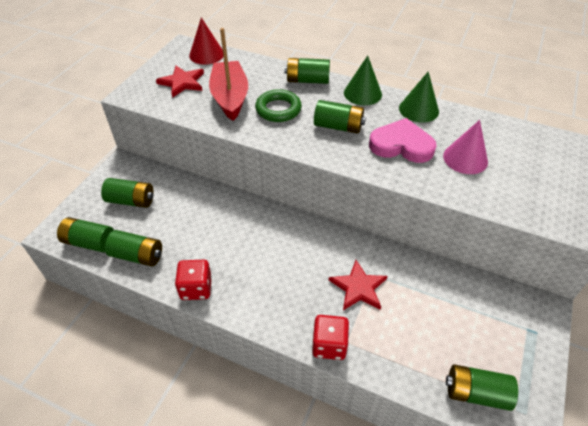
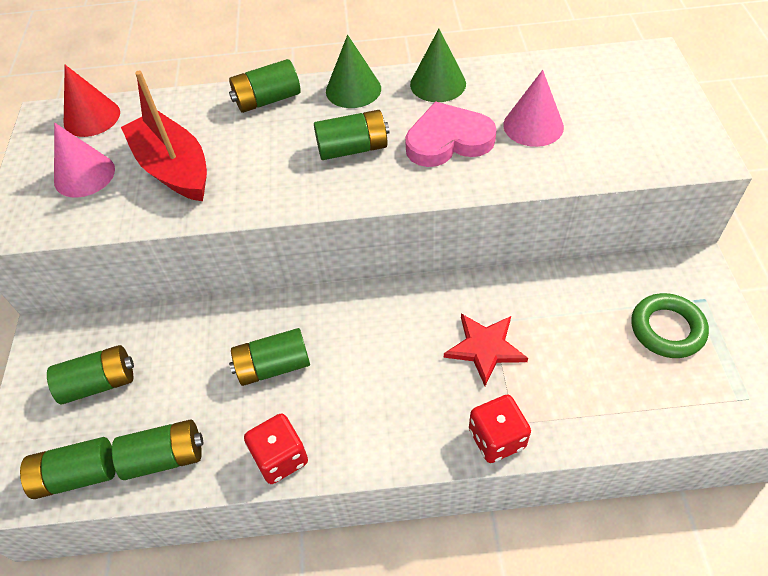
camera: 25 degrees left, 5 degrees up
(182, 82) = (84, 175): red star -> pink cone
(278, 109) = (255, 158): green ring -> green ring (667, 329)
(476, 393) = (688, 404): green battery -> green battery (273, 366)

